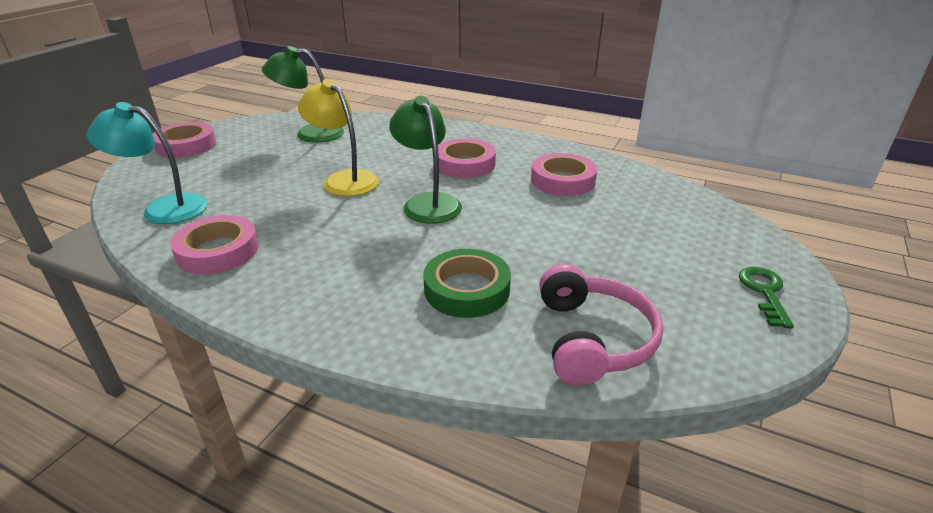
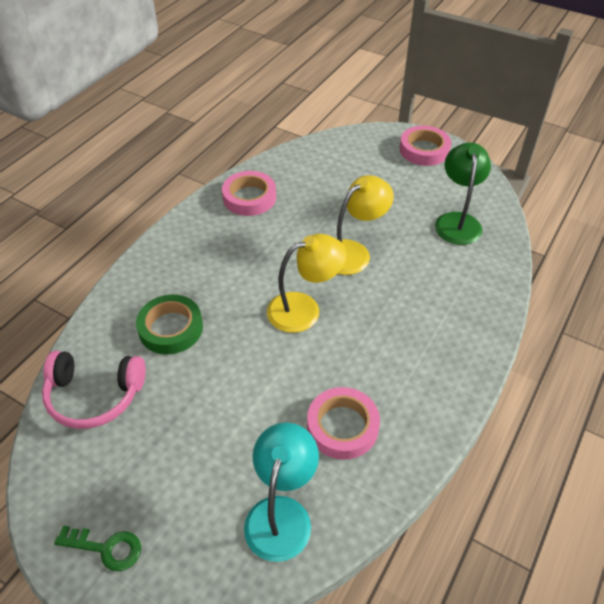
camera: 95 degrees right, 15 degrees up
(164, 208) = (312, 162): turquoise lamp -> turquoise lamp (281, 513)
(427, 203) = (304, 309): green lamp -> yellow lamp
(465, 164) = (385, 342): pink tape -> none

